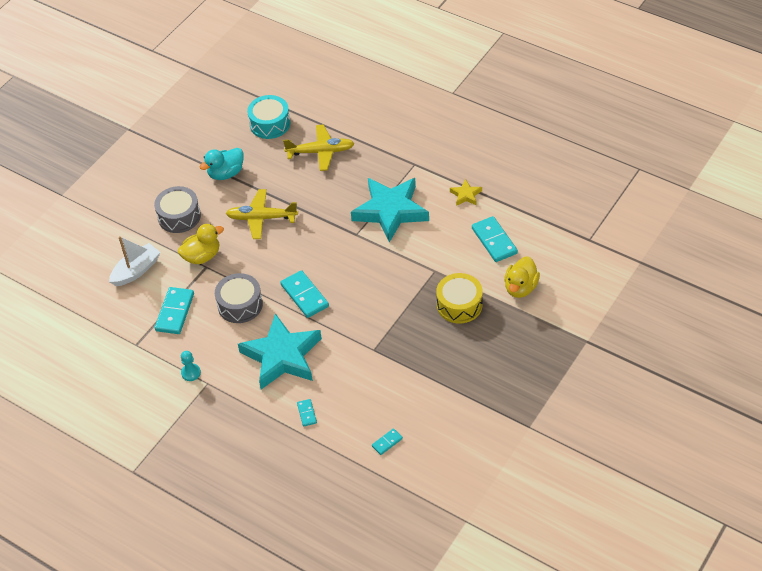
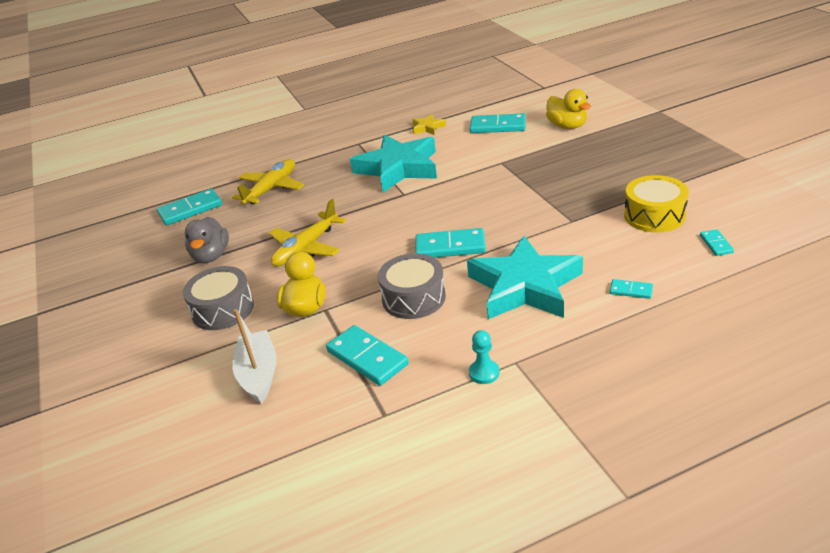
camera: 55 degrees left, 15 degrees down
(226, 173) = (211, 256): turquoise duck -> grey duck
(270, 124) = (190, 209): turquoise drum -> turquoise domino
(459, 305) = (558, 159): yellow drum -> yellow drum (654, 215)

